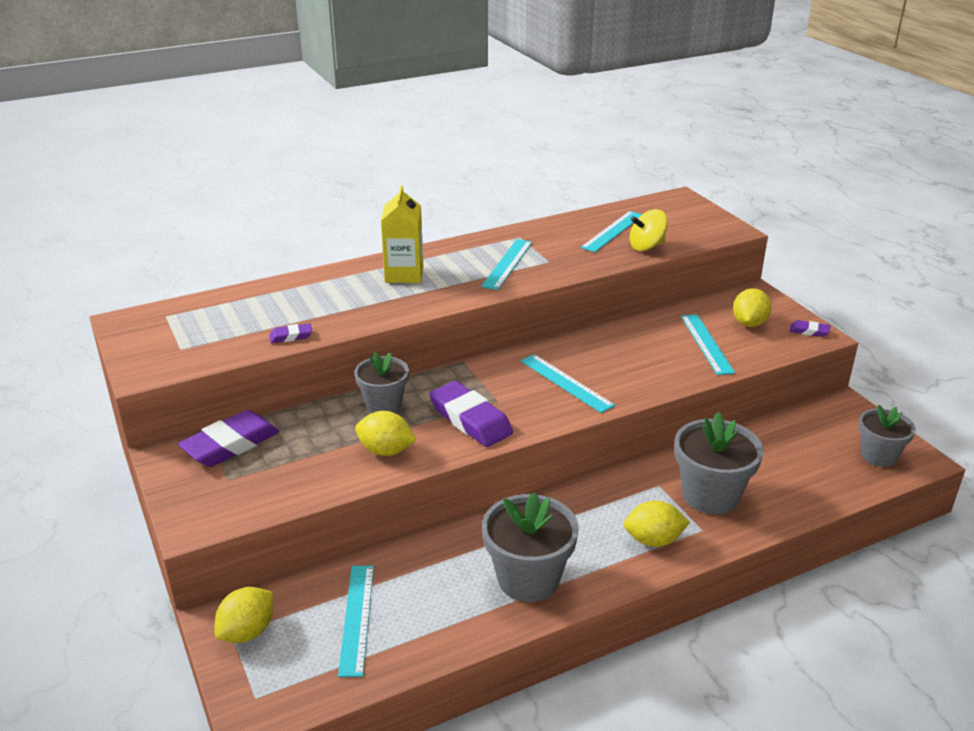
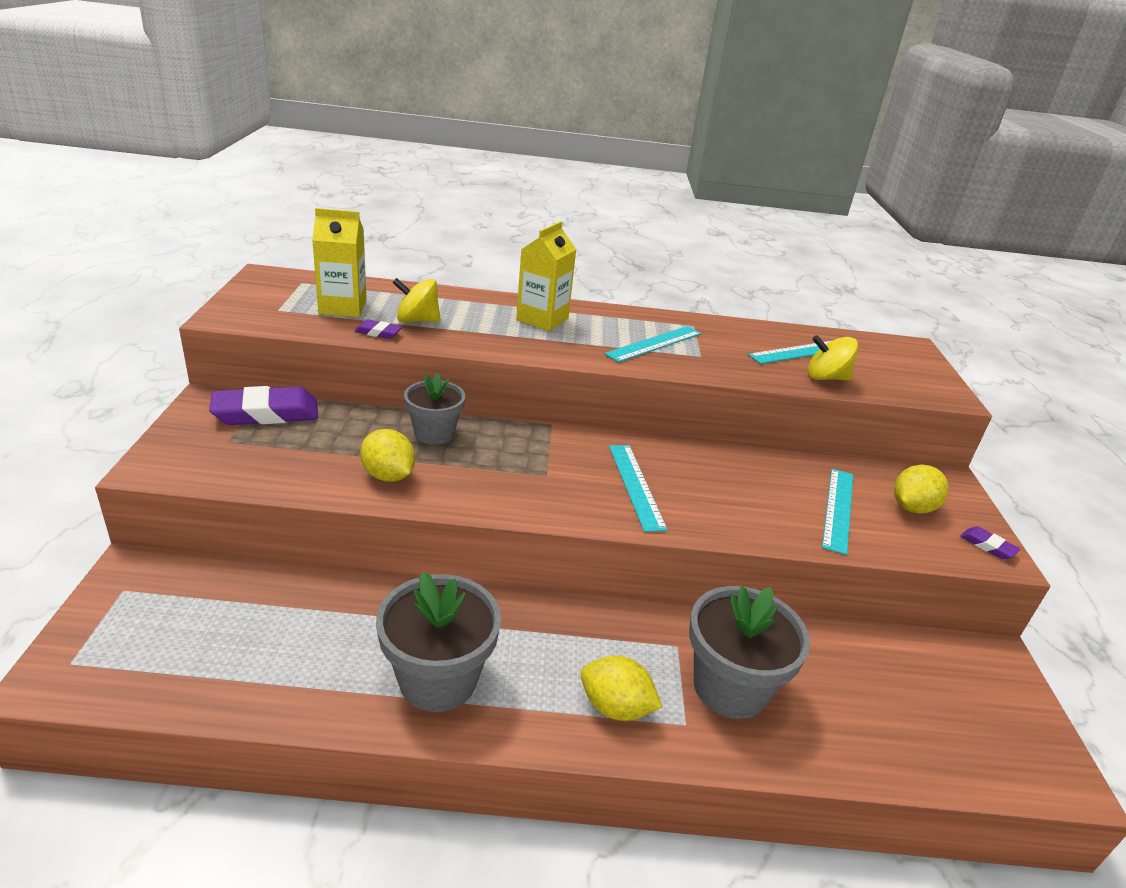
camera: 25 degrees right, 0 degrees up
(232, 325) = (343, 307): none -> yellow carton
(247, 632) = (137, 594): yellow lemon -> none
(308, 313) = (417, 320): none -> yellow spinning top
(357, 618) = (238, 632): turquoise ruler -> none
(470, 420) = (499, 481): purple eraser -> none
(878, 456) = (1002, 744): grey flower pot -> none

